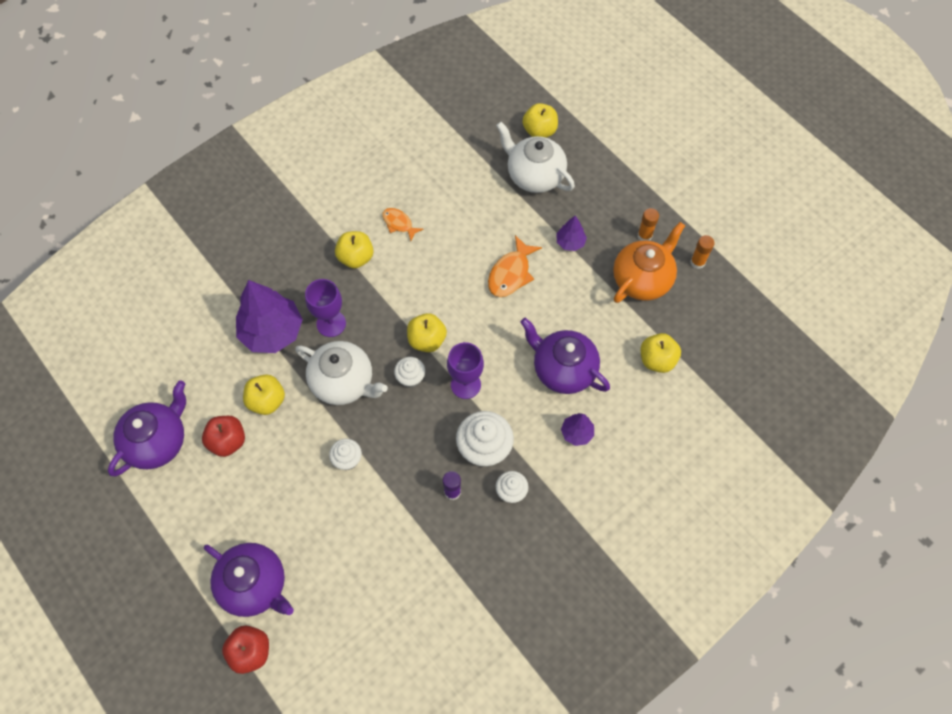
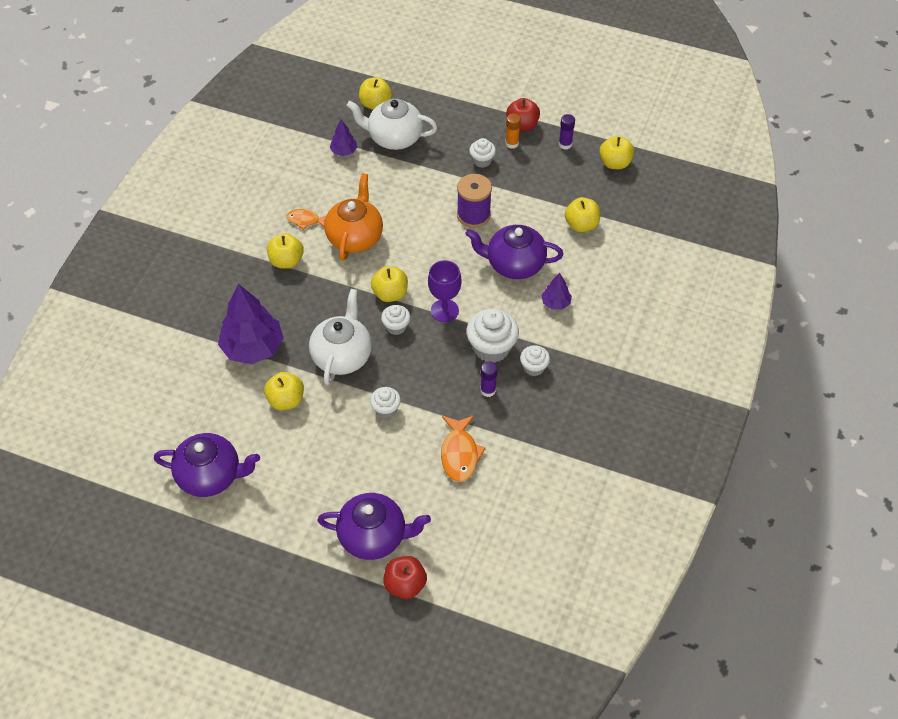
camera: 30 degrees left, 10 degrees down
(157, 441) = (210, 476): purple teapot -> purple teapot turned 90 degrees clockwise
(228, 441) = (273, 445): red apple -> red apple (522, 125)
(331, 323) = (300, 318): purple goblet -> none
(343, 382) = (342, 356): white teapot -> white teapot turned 75 degrees counterclockwise
(511, 273) = (425, 216): orange fish -> orange fish (459, 454)
(557, 295) = (473, 215): none -> purple spool
(570, 242) = (457, 173): purple tree -> purple tree (344, 151)
(603, 240) = (482, 161): none -> white cupcake
(642, 279) = (531, 174): orange teapot -> orange teapot (355, 237)
(697, 262) = (565, 144): orange glue stick -> purple glue stick
(735, 308) = (615, 163): none -> yellow apple

